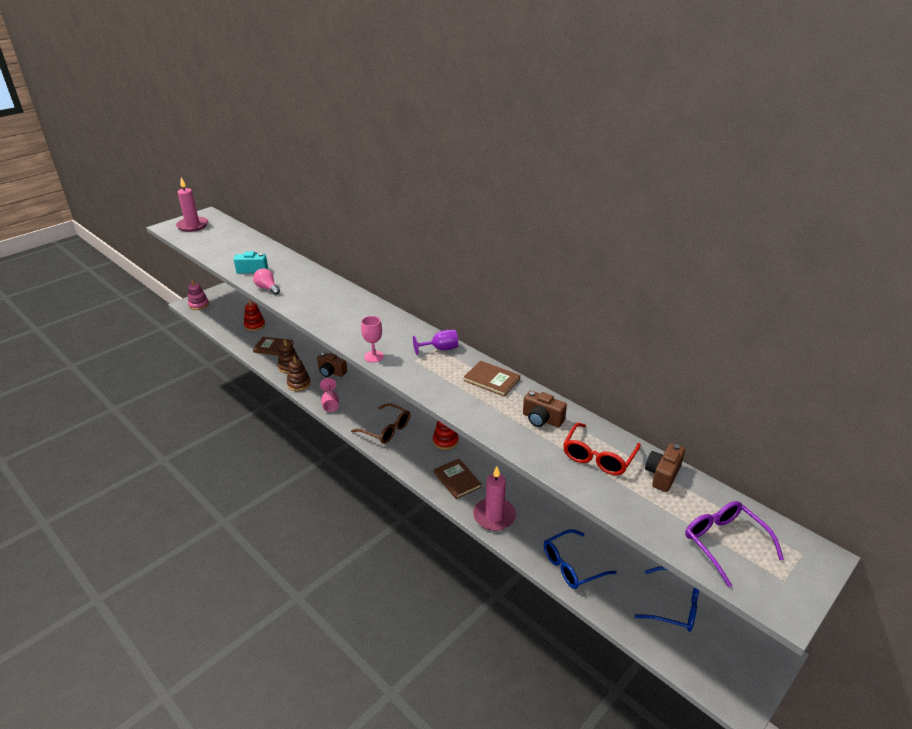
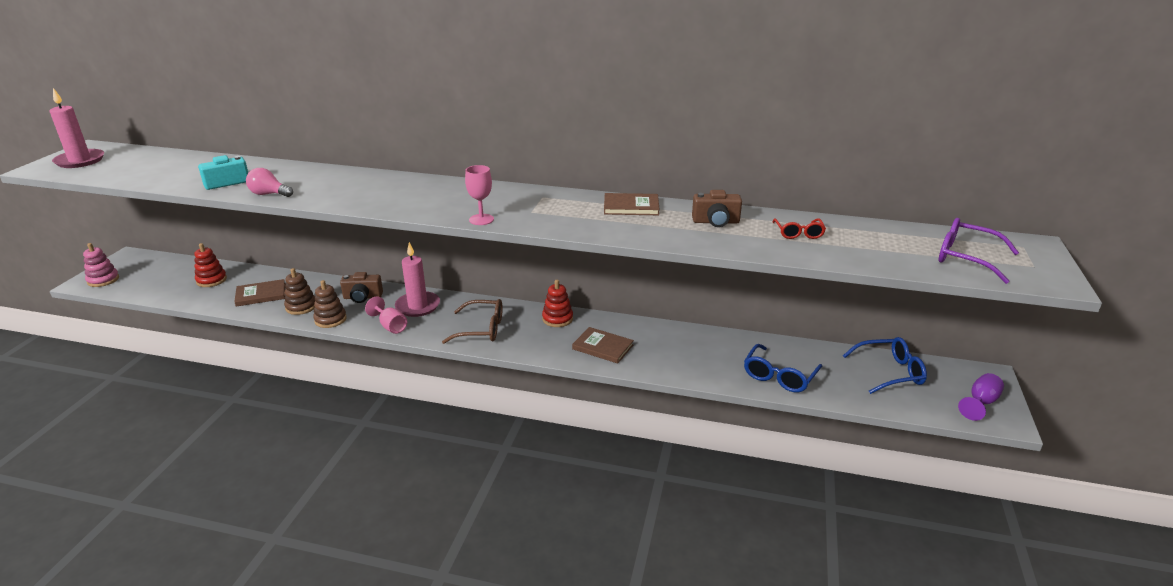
camera: 30 degrees left, 5 degrees down
(440, 349) = (548, 197): purple goblet -> purple goblet (980, 403)
(494, 516) = (669, 364): pink candle -> pink candle (418, 306)
(598, 457) = (798, 233): red glasses -> red glasses, size x0.63
(662, 475) = (864, 230): brown camera -> none

